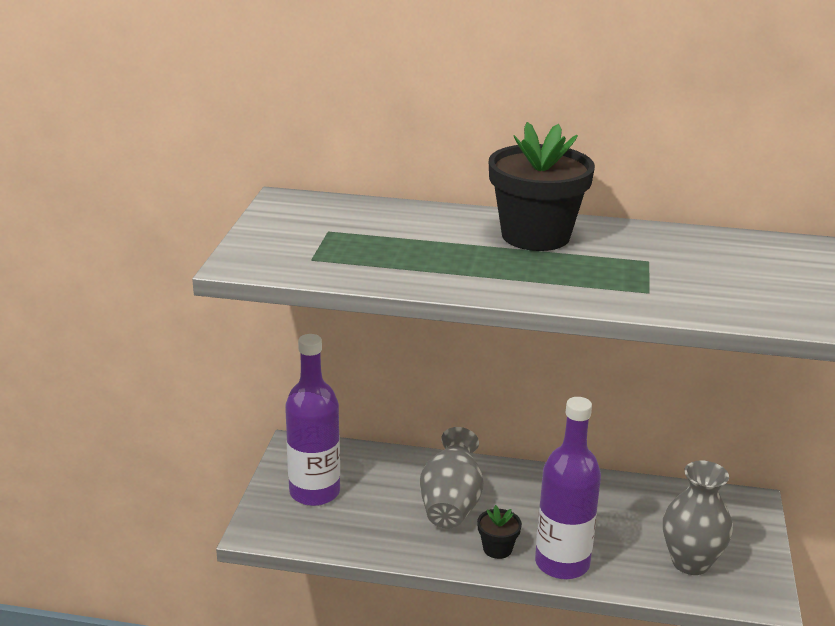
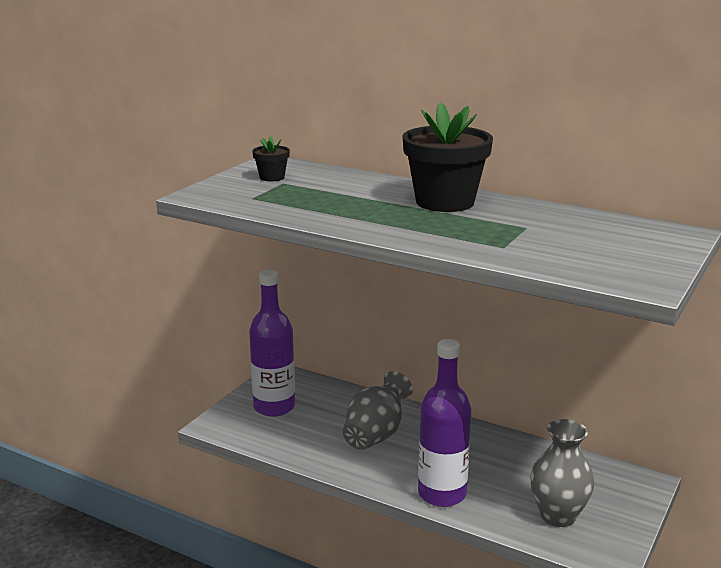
camera: 20 degrees right, 5 degrees down
(497, 549) = (394, 473): black flower pot -> black flower pot (272, 177)

